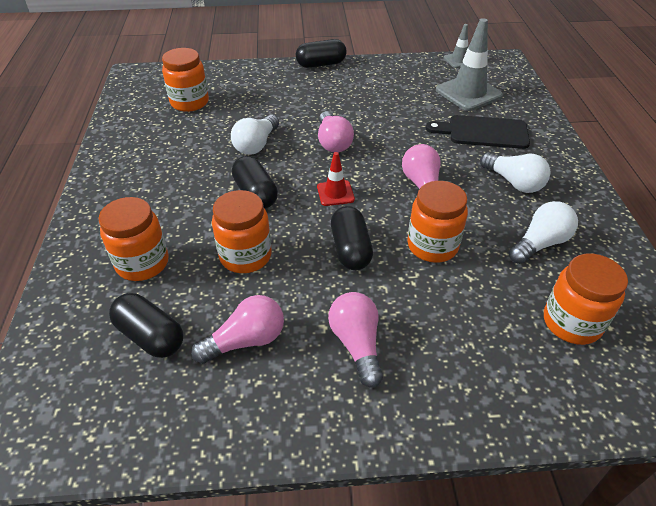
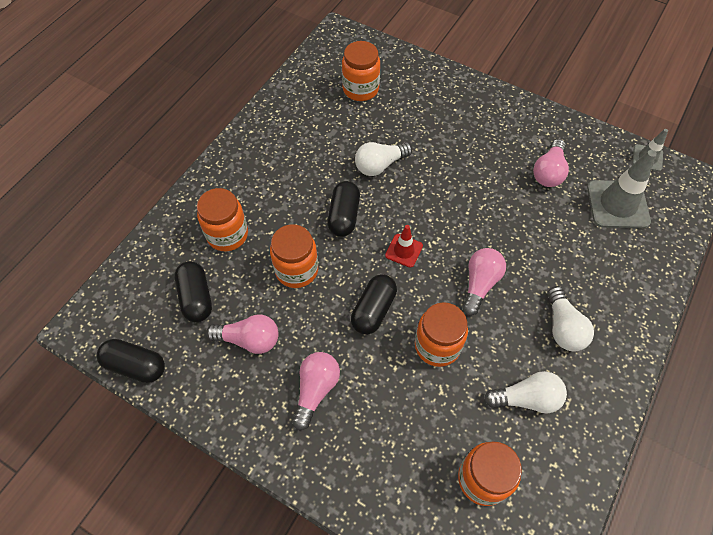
camera: 35 degrees right, 15 degrees up
(321, 64) = (505, 97): black capsule -> black capsule (135, 366)
(333, 142) = (443, 196): pink light bulb -> pink light bulb (548, 172)
(483, 132) = (588, 258): black cutting board -> none

